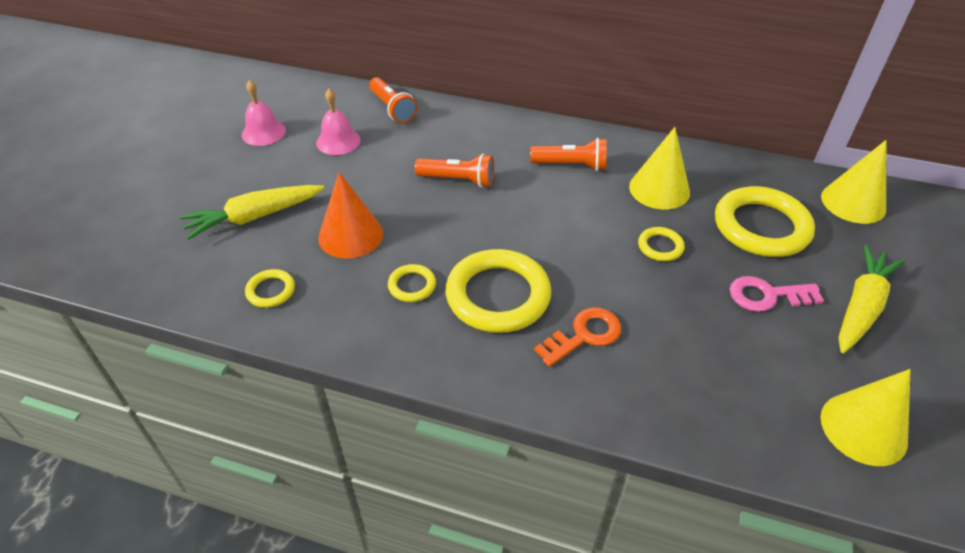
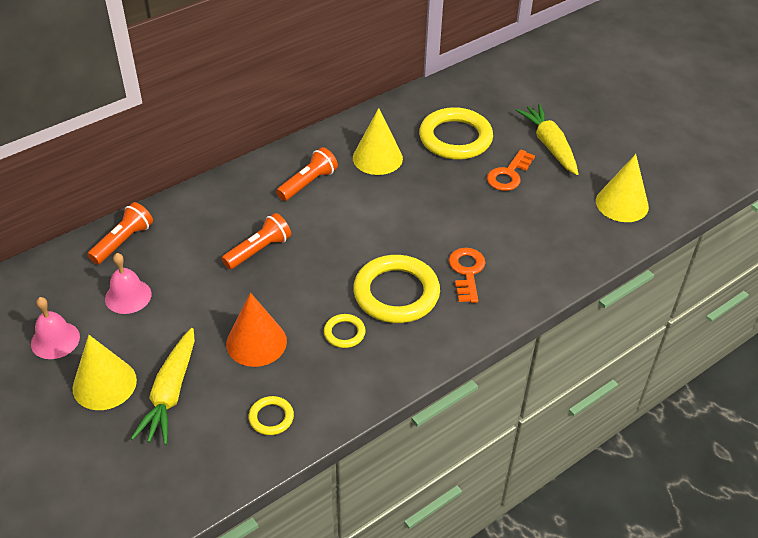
camera: 55 degrees left, 0 degrees up
(392, 109) = (123, 241): orange flashlight -> orange flashlight turned 60 degrees counterclockwise
(660, 246) = (428, 192): yellow ring -> none
(767, 295) = (509, 174): pink key -> orange key
(853, 202) = (474, 88): yellow cone -> yellow cone (104, 384)

